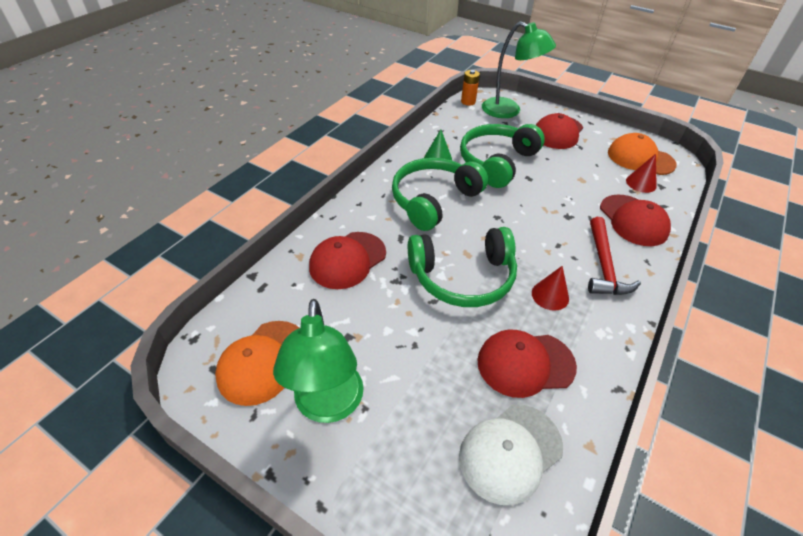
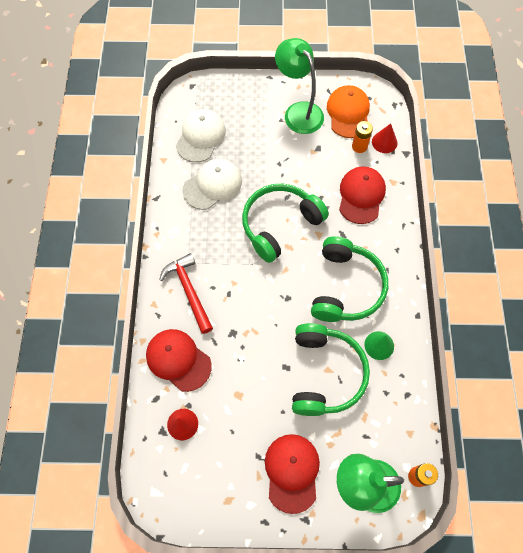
camera: 150 degrees right, 20 degrees up
(295, 311) = (359, 146): none -> orange battery
(525, 363) = (212, 185): red cap -> white cap
(550, 295) = (217, 242): red cone -> red cone (384, 142)
(640, 158) = (192, 472): orange cap -> none

